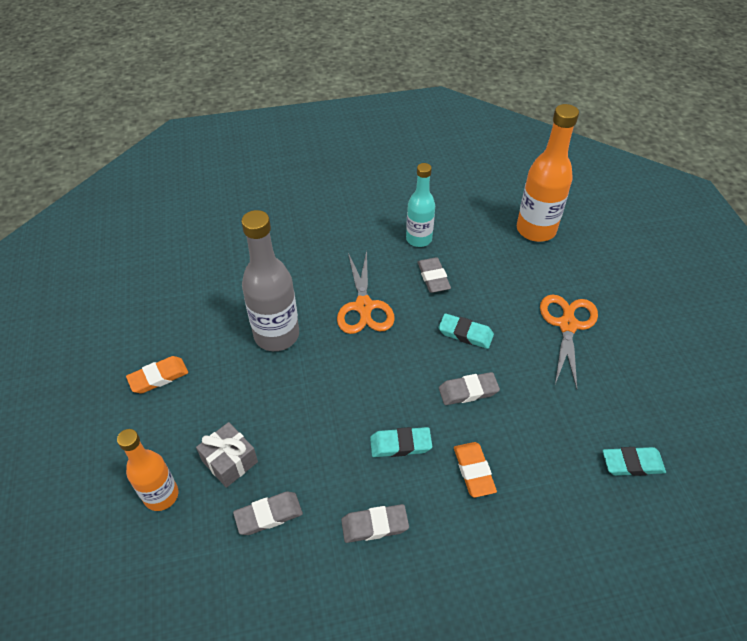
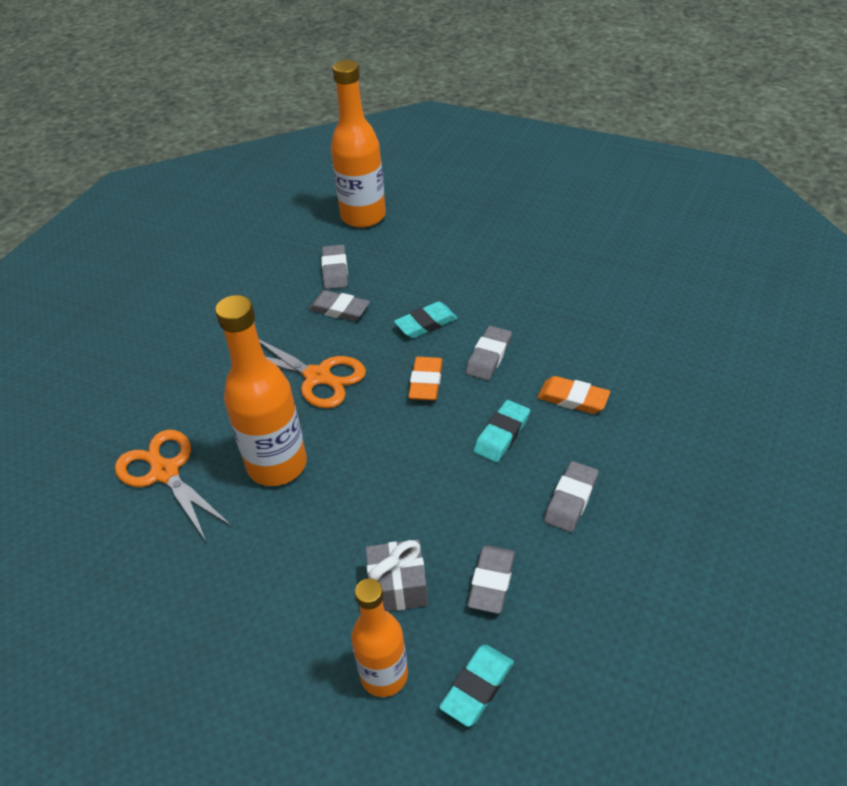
camera: 50 degrees left, 5 degrees down
(158, 377) = (218, 605): orange eraser -> orange eraser (426, 382)
(276, 335) = (277, 465): grey bottle -> orange bottle
(419, 239) = (282, 294): turquoise bottle -> none
(467, 251) = (335, 270): none -> grey eraser
(567, 325) = (483, 257): orange scissors -> orange scissors (165, 472)
(632, 463) = (646, 300): turquoise eraser -> turquoise eraser (477, 687)

